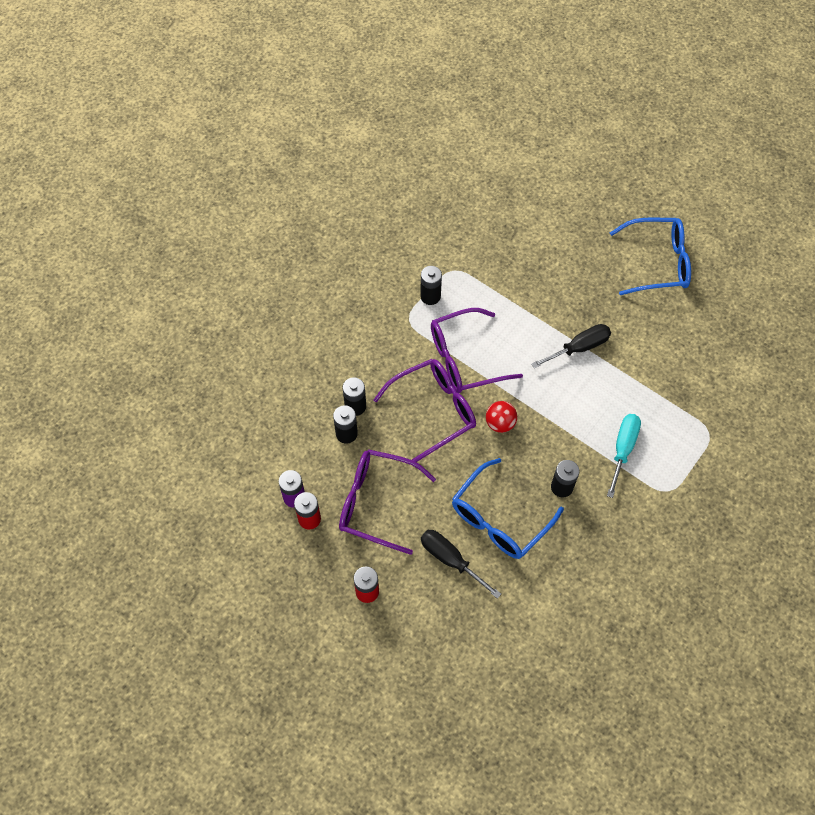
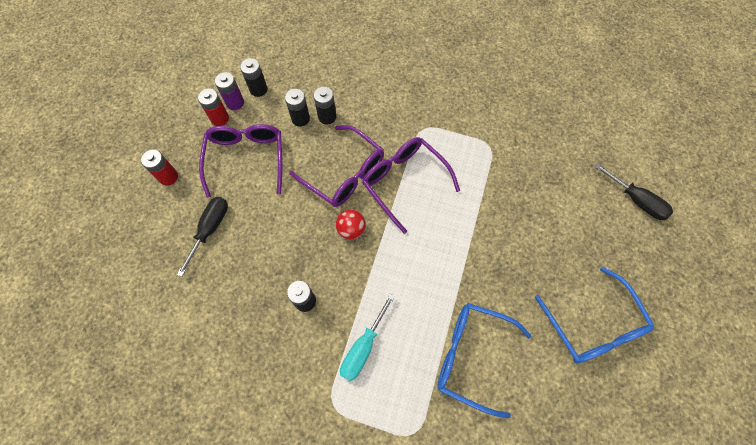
camera: 70 degrees right, 5 degrees up
(430, 296) = (454, 137): black battery -> black battery (258, 89)
(499, 519) = (258, 256): blue glasses -> blue glasses (471, 356)
(579, 348) = (457, 275): black screwdriver -> black screwdriver (636, 200)
(623, 449) = (363, 347): turquoise screwdriver -> turquoise screwdriver turned 120 degrees clockwise

